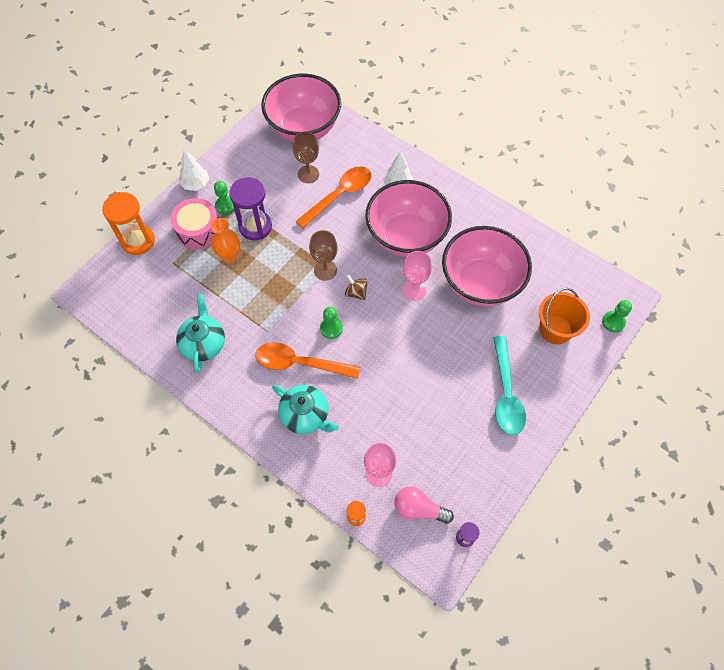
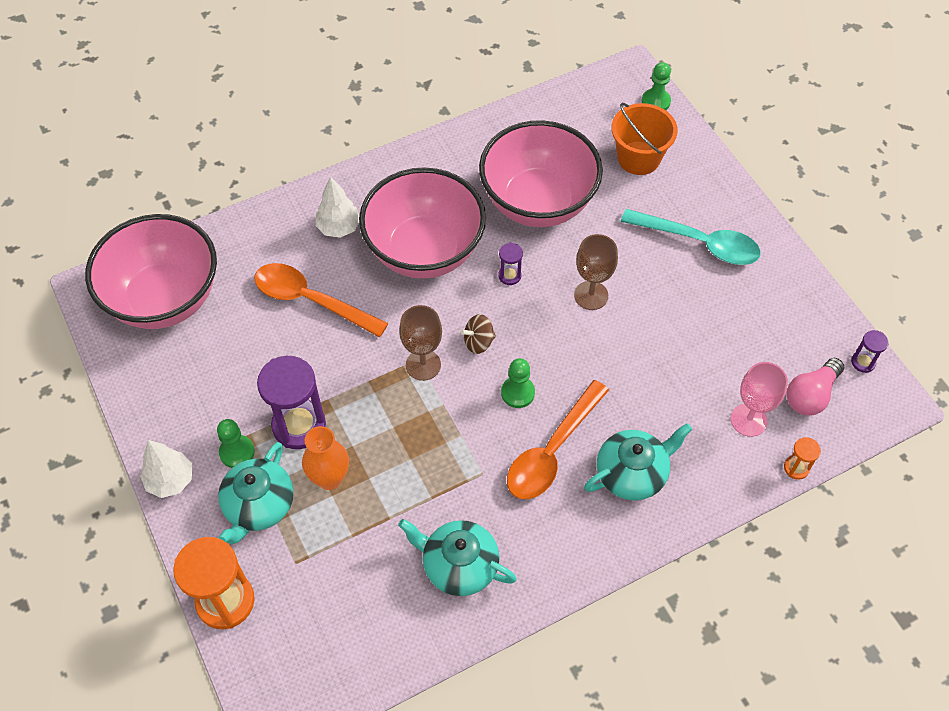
camera: 65 degrees left, 5 degrees down
(198, 230) = (258, 506): pink drum -> turquoise teapot
(308, 174) = (250, 324): brown goblet -> brown goblet (591, 295)
(339, 195) = (311, 300): orange spoon -> orange spoon turned 45 degrees counterclockwise
(414, 290) = (509, 276): pink goblet -> purple hourglass

